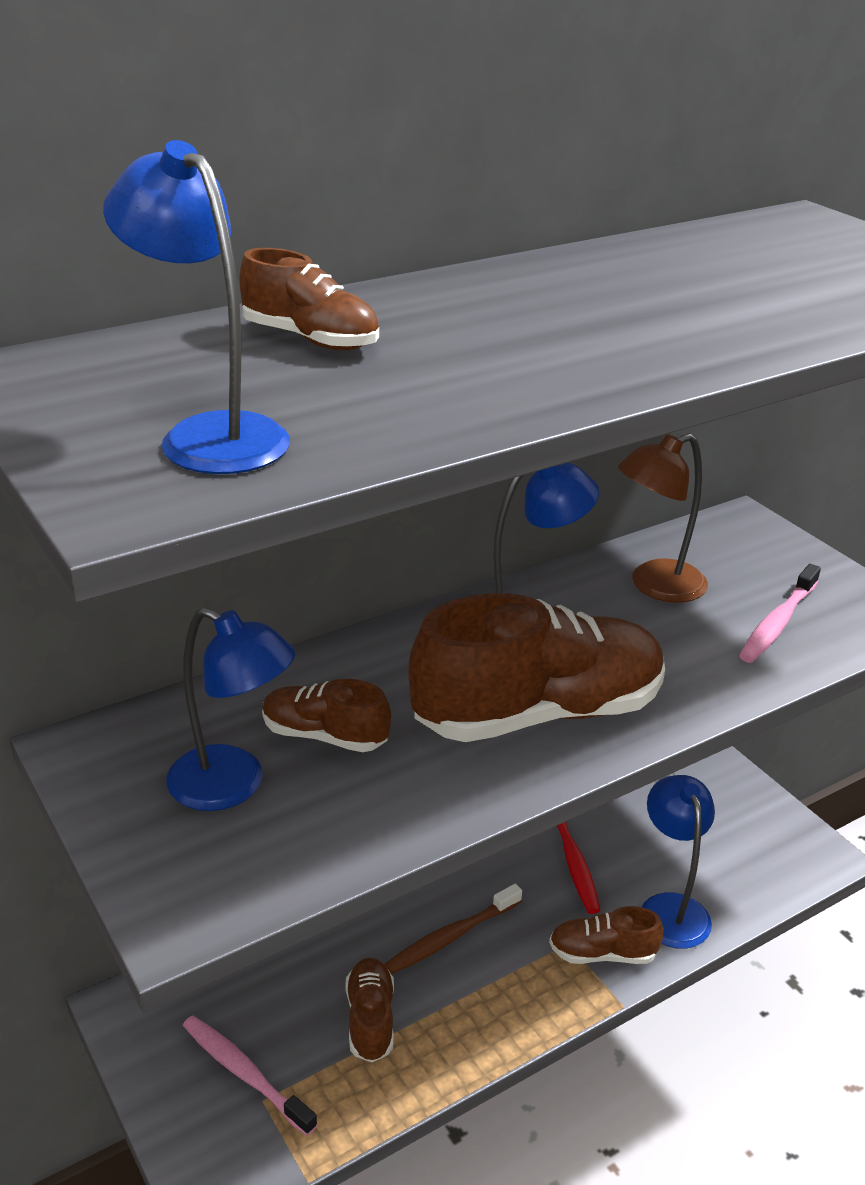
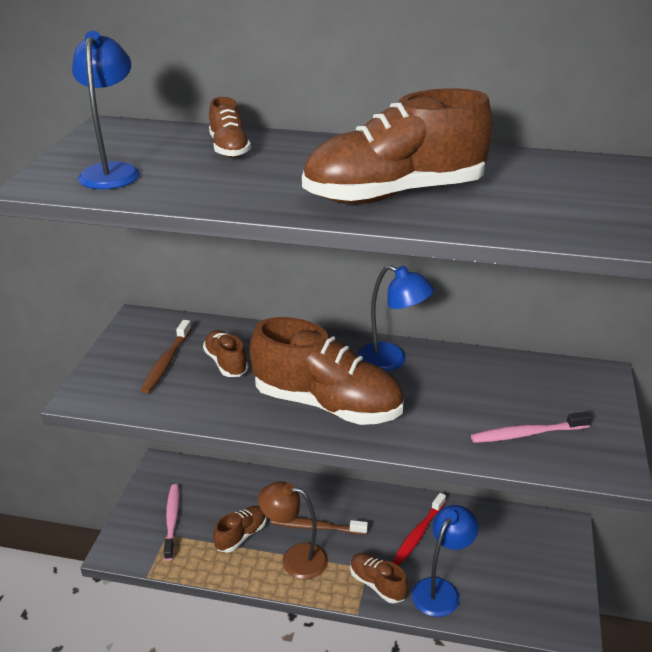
camera: 45 degrees right, 0 degrees up
(233, 786) = (166, 362): blue lamp -> brown toothbrush
(655, 586) = (485, 381): brown lamp -> brown lamp (295, 559)
(657, 327) = (394, 195): none -> brown shoe

